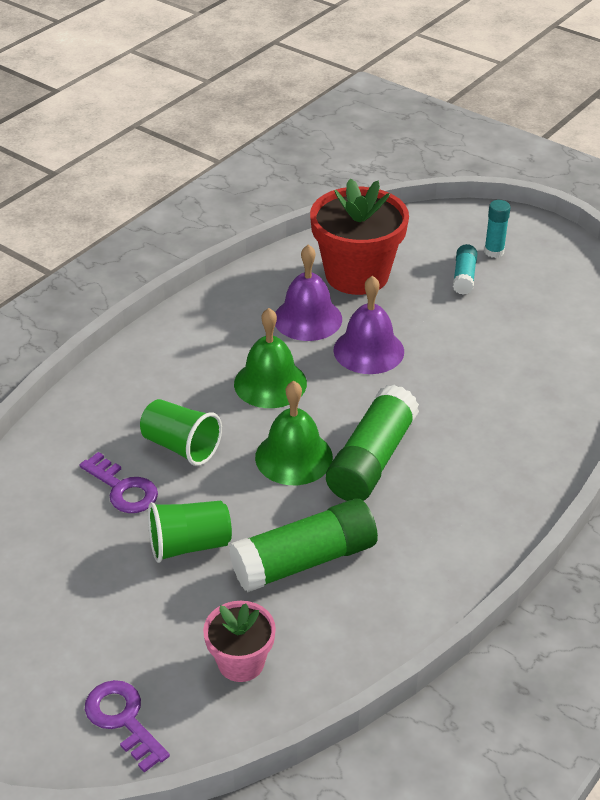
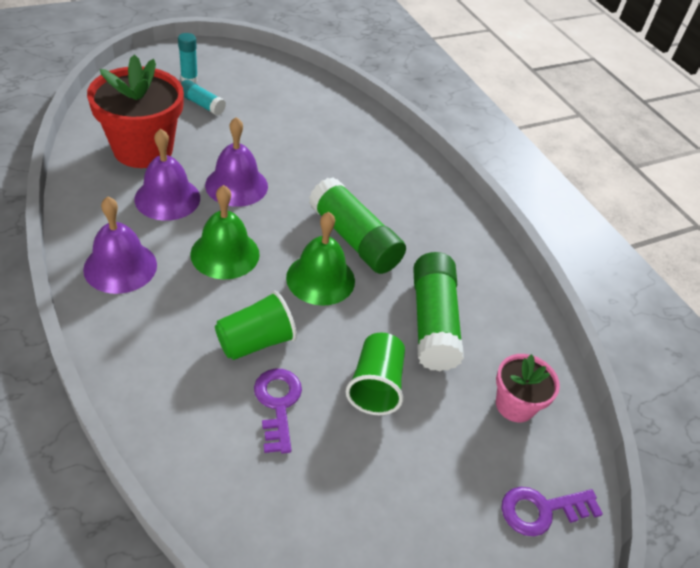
camera: 70 degrees left, 5 degrees up
(123, 488) = (278, 404): purple key -> purple key turned 75 degrees counterclockwise
(201, 333) = (120, 267): none -> purple bell

